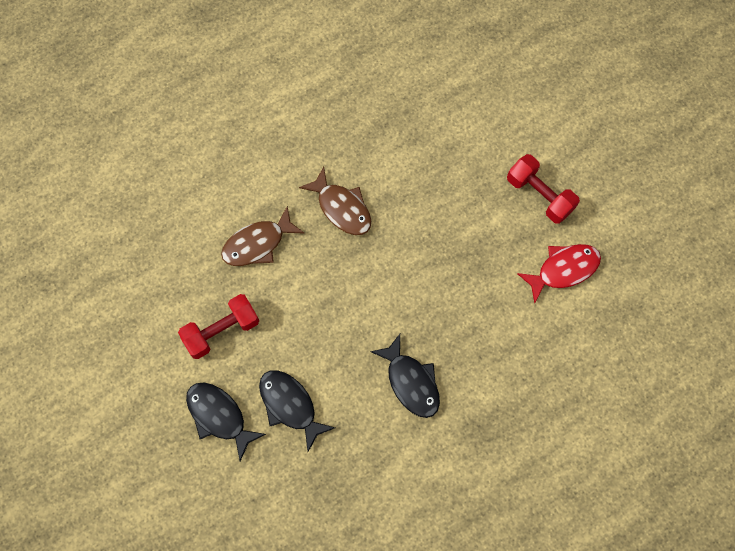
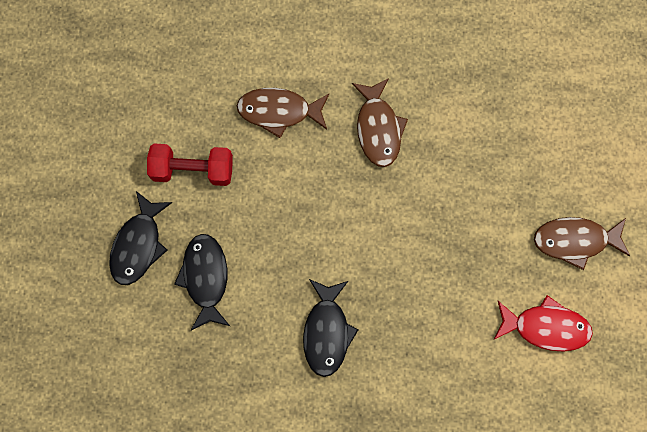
camera: 35 degrees right, 5 degrees up
(219, 416) = (138, 245): black fish -> black fish turned 150 degrees counterclockwise
(539, 195) = (575, 240): red dumbbell -> brown fish

